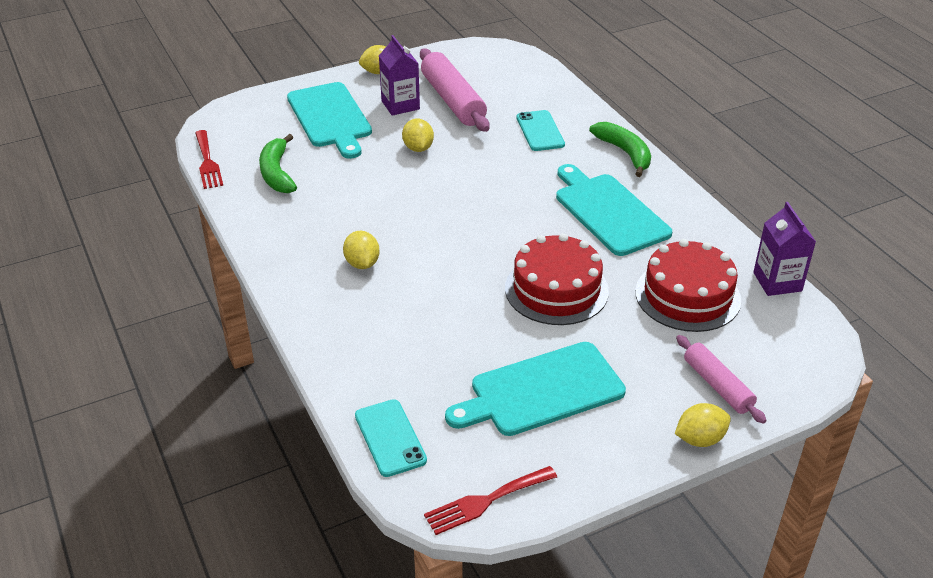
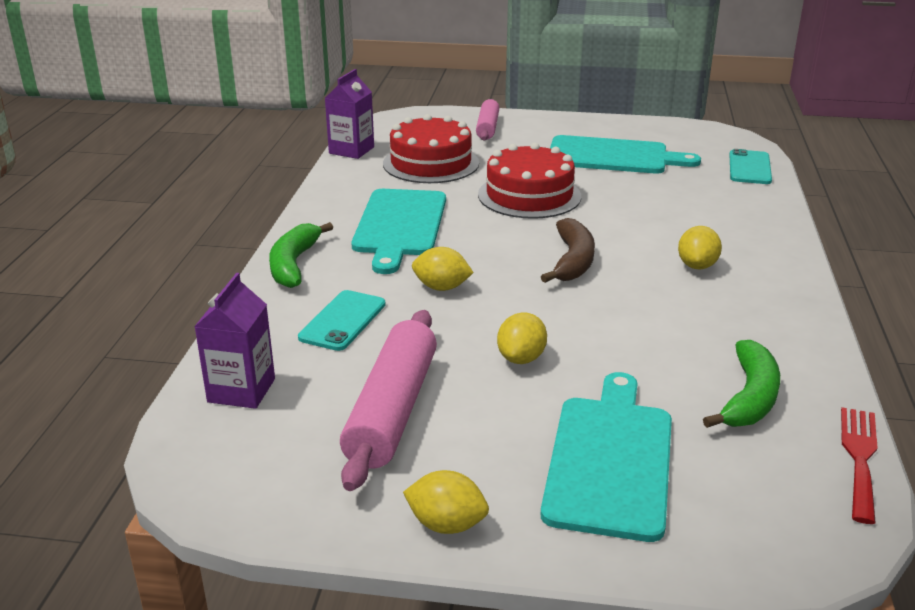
camera: 145 degrees left, 10 degrees down
(400, 105) = (478, 436): purple carton -> purple carton (241, 390)
(454, 230) = (572, 261): none -> brown banana
(486, 501) = (703, 132): red fork -> none
(700, 439) = (535, 116): yellow lemon -> yellow lemon (441, 287)

